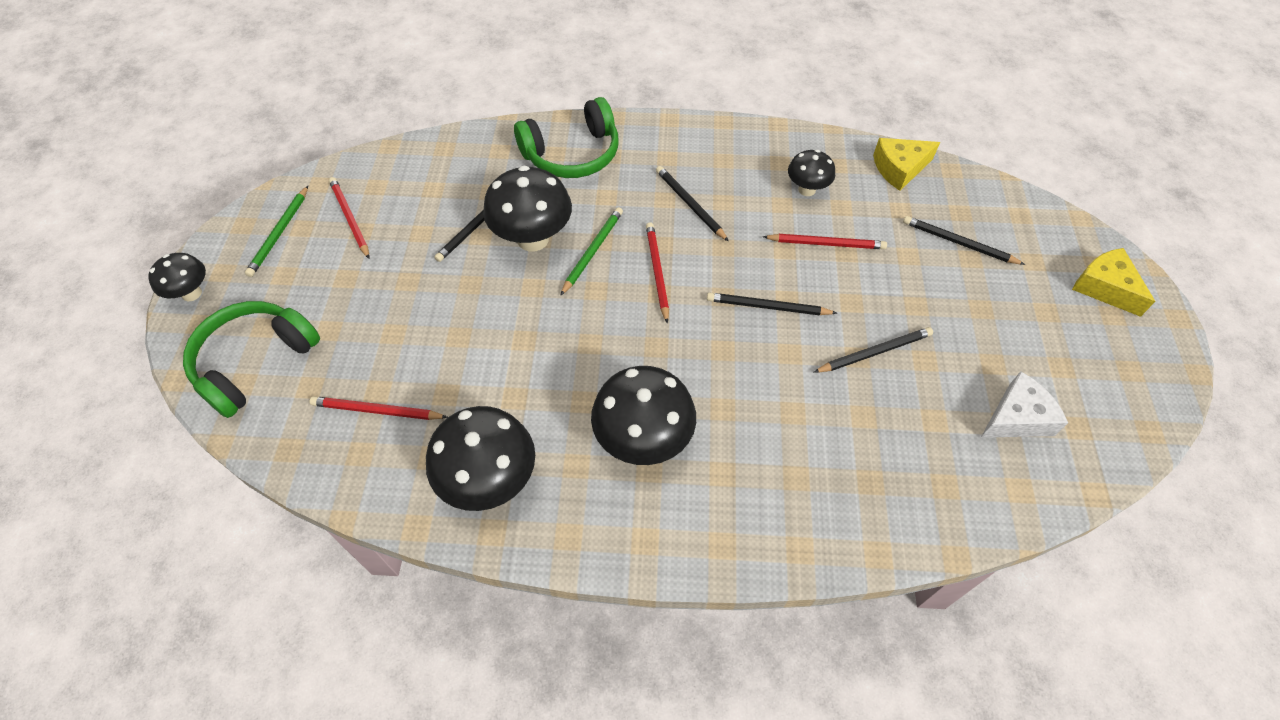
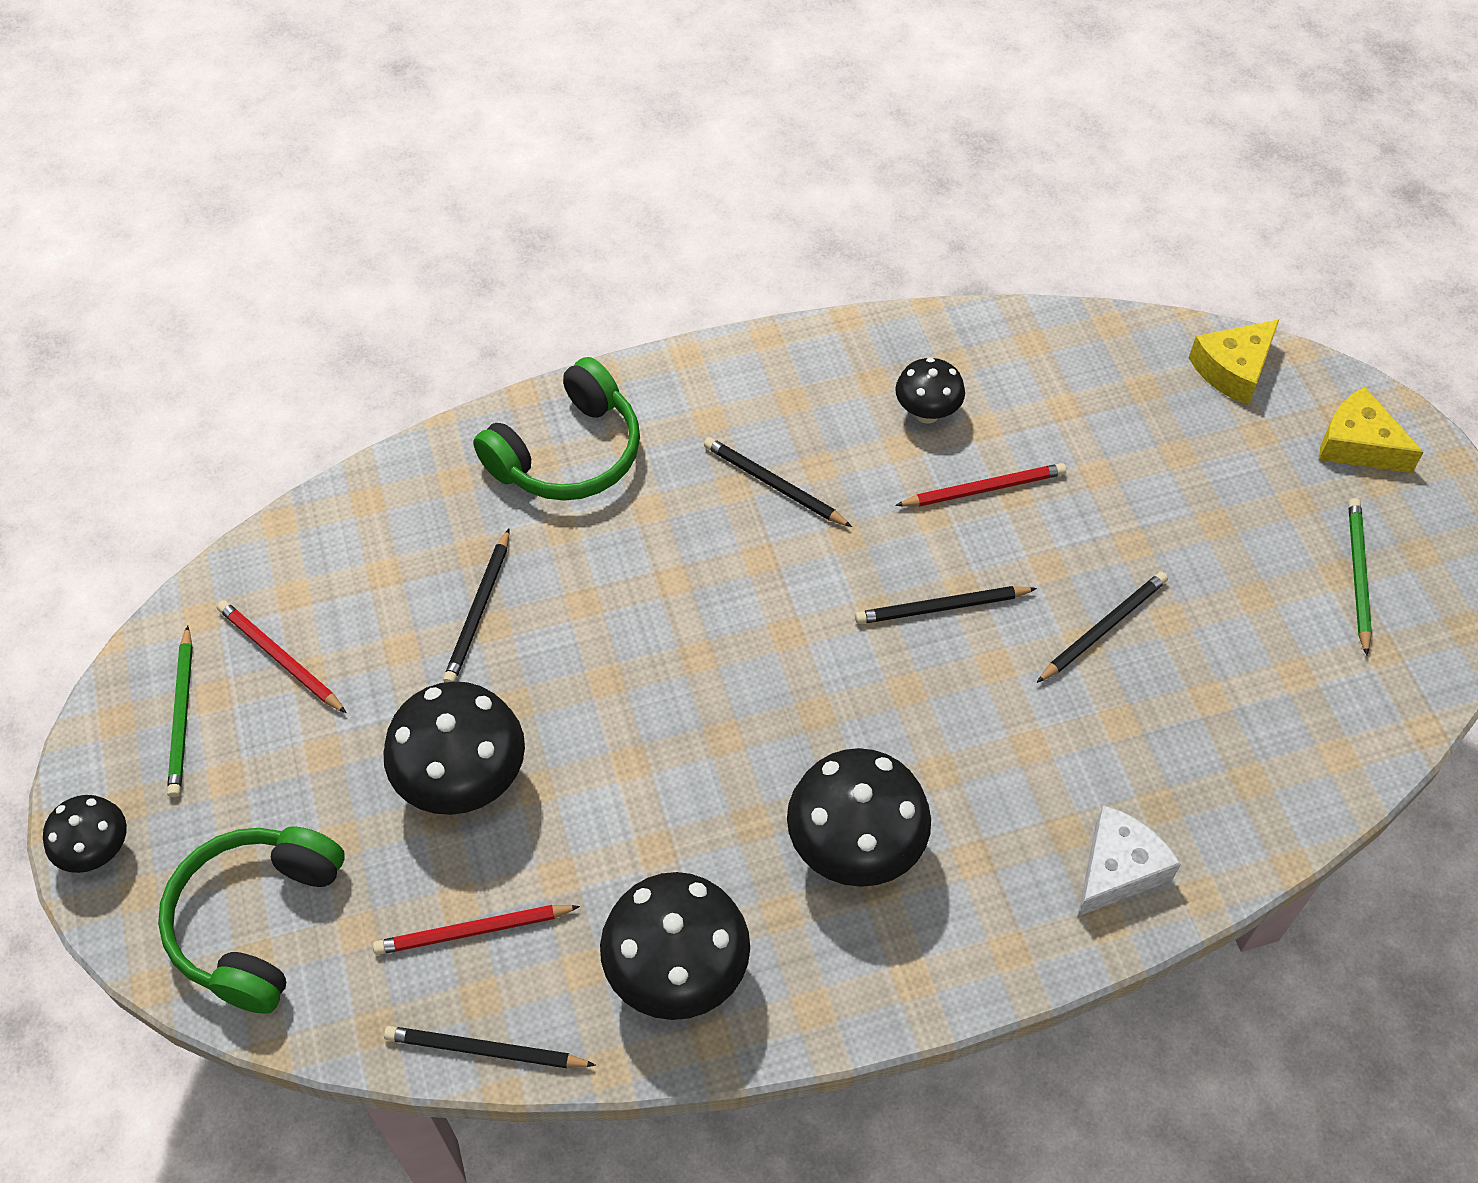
camera: 20 degrees left, 0 degrees up
(533, 239) = (572, 607): black mushroom -> black mushroom (464, 781)
(592, 251) = (667, 599): green pencil -> green pencil (1357, 575)
(657, 272) = (771, 602): red pencil -> none
(899, 168) = (1040, 342): yellow cheese -> yellow cheese (1233, 369)
(958, 243) = (1156, 435): black pencil -> black pencil (485, 1050)
(1017, 417) = (1306, 661): white cheese -> white cheese (1118, 869)

